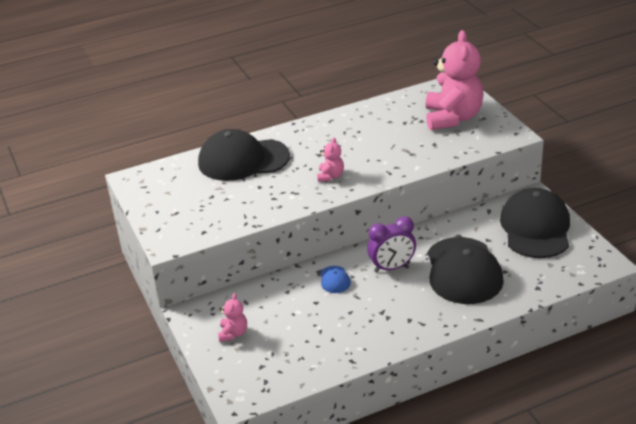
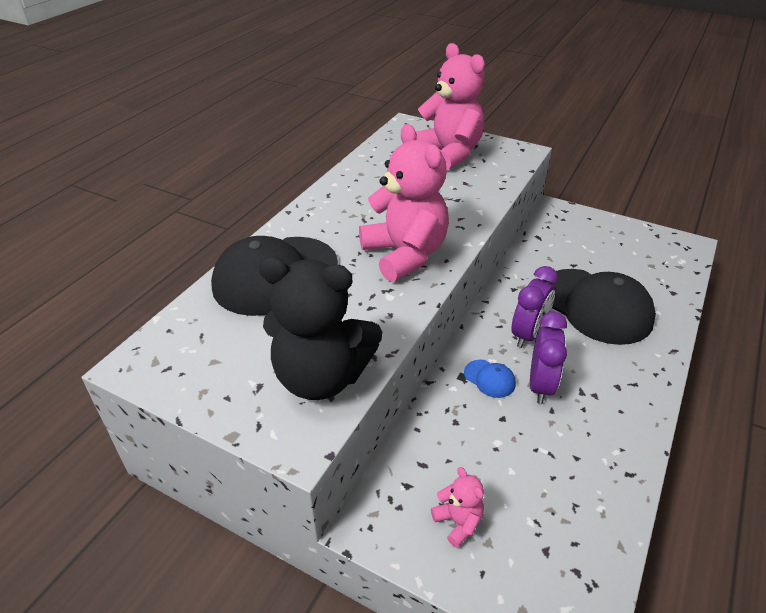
camera: 40 degrees left, 5 degrees up
(209, 221) = (321, 377): none -> black teddy bear
(330, 176) = (405, 254): pink teddy bear -> pink teddy bear, size x2.27
(361, 297) = (540, 385): none -> purple clock
(535, 228) = (596, 237): black cap -> none

